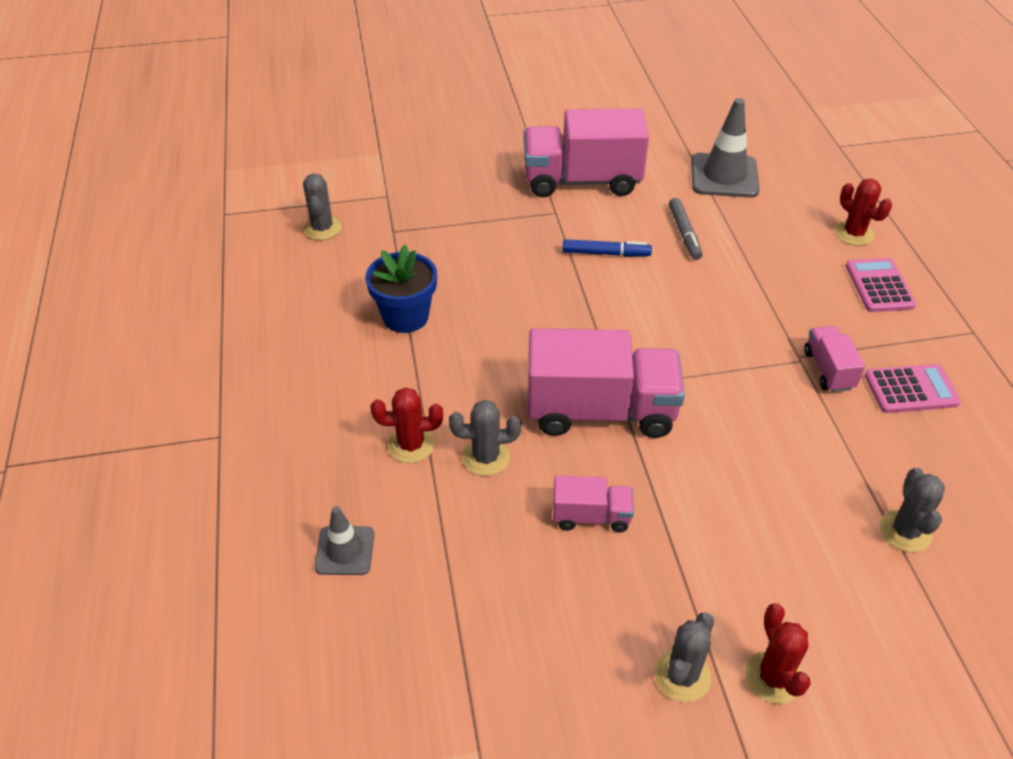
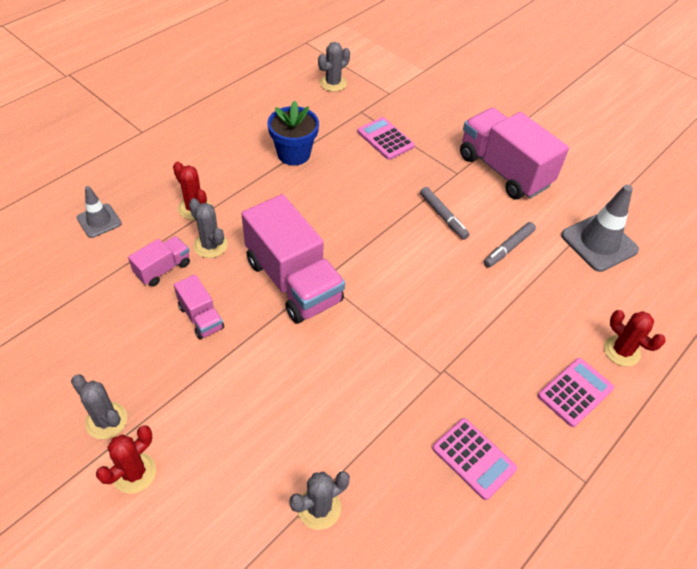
camera: 50 degrees right, 5 degrees up
(455, 235) = (385, 139): none -> pink calculator
(606, 253) = (443, 216): blue marker -> grey marker
(682, 675) = (106, 420): grey cactus -> grey cactus turned 45 degrees clockwise
(828, 370) = (446, 394): pink truck -> pink truck (163, 269)
(854, 234) = (621, 351): red cactus -> red cactus turned 60 degrees counterclockwise

